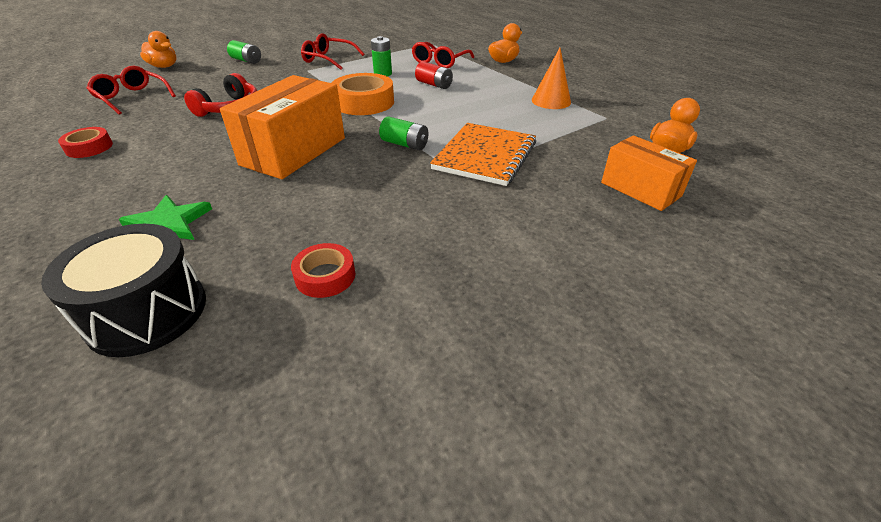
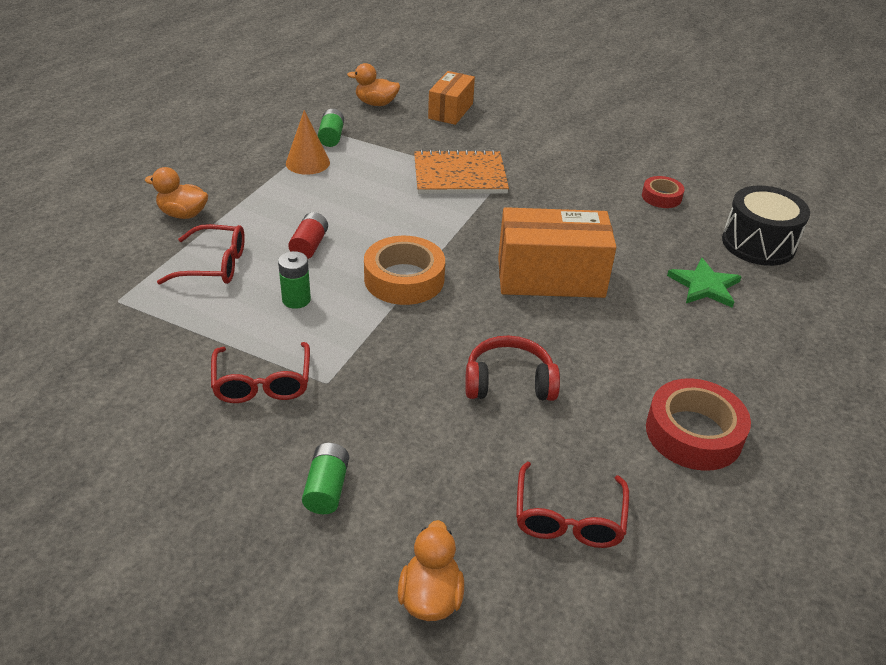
camera: 120 degrees left, 0 degrees up
(89, 147) = (693, 433): red tape -> red tape, size x1.75
(405, 144) = (477, 219): green battery -> green battery (331, 137)

